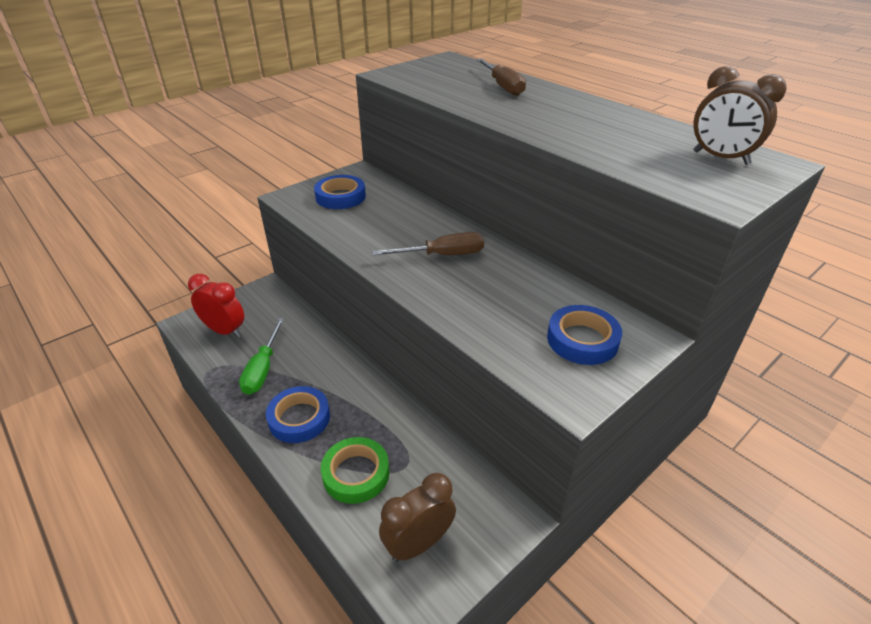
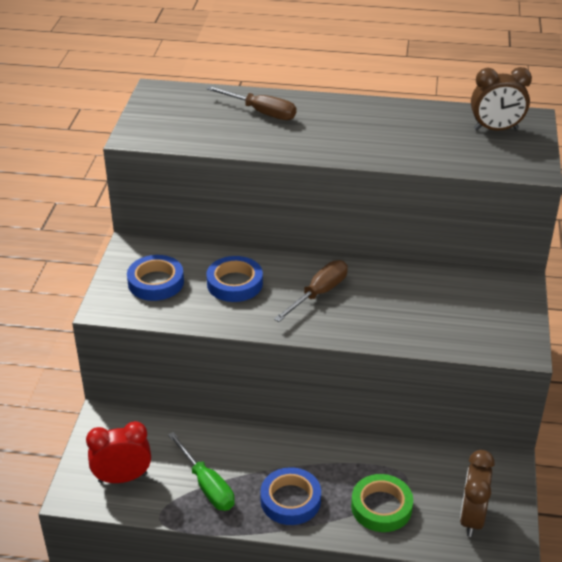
camera: 40 degrees left, 0 degrees up
(582, 340) = (486, 308): blue tape -> blue tape (234, 283)

